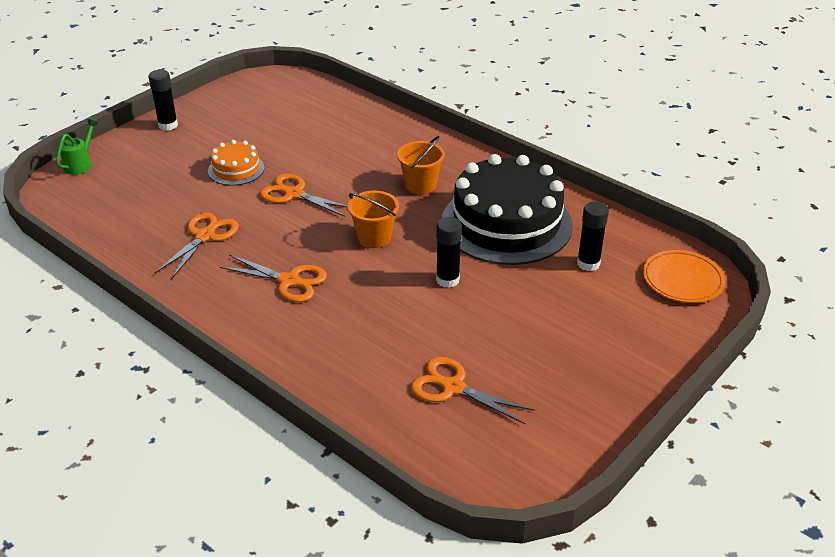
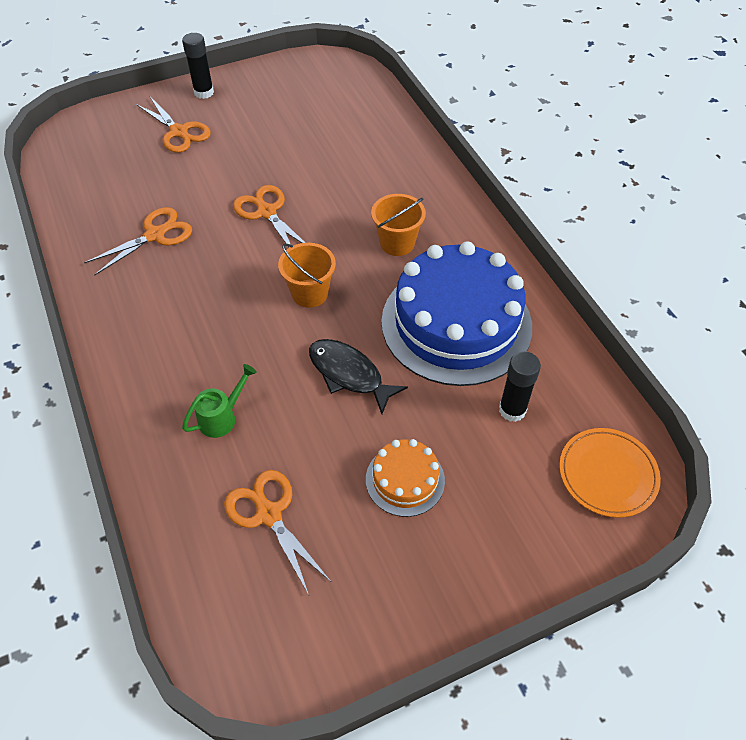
camera: 25 degrees right, 15 degrees up
(80, 164) = (102, 114): green watering can -> green watering can (222, 417)
(236, 169) = (232, 164): orange cake -> orange cake (405, 480)
(289, 281) = (196, 317): orange scissors -> orange scissors (179, 132)
(447, 280) = (349, 374): black glue stick -> black fish
(506, 223) = (456, 323): black cake -> blue cake

